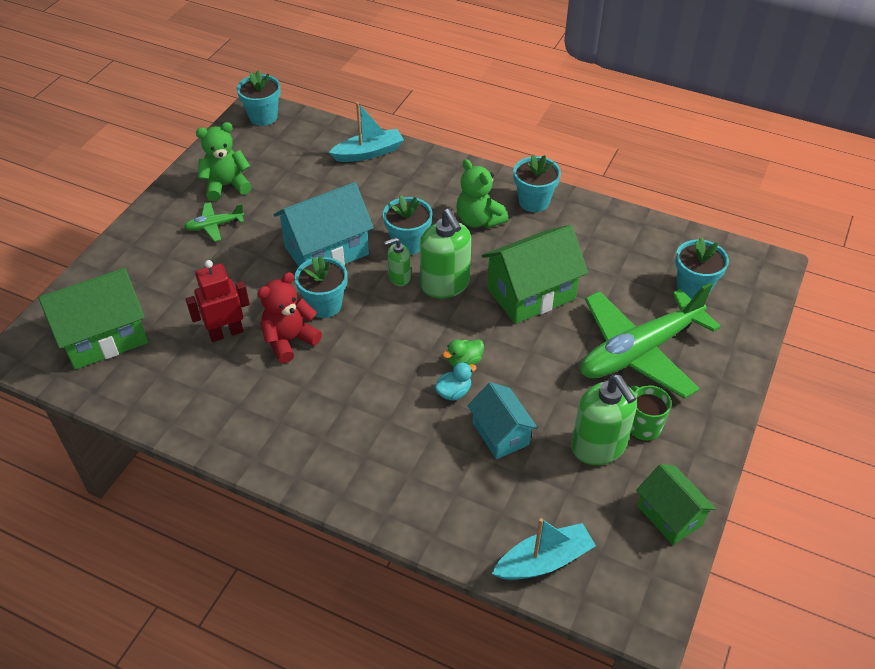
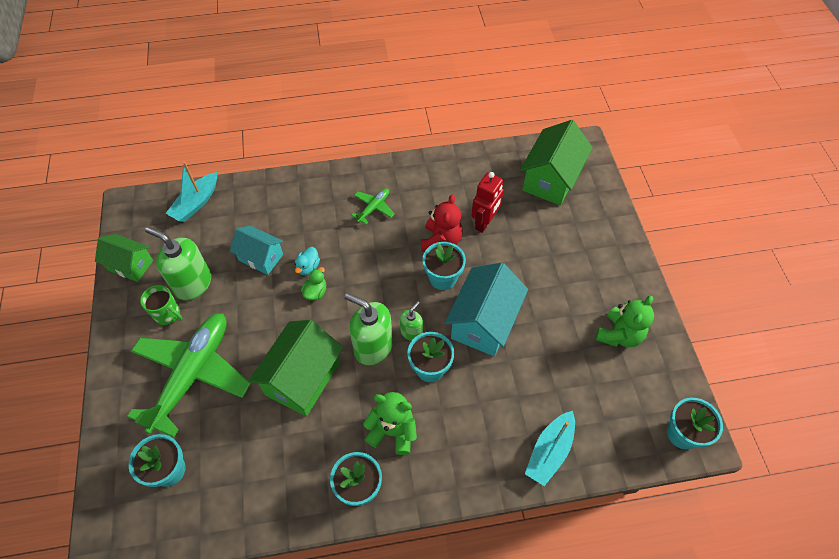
camera: 145 degrees right, 10 degrees up
(214, 225) = (584, 293): green plane -> green plane (374, 208)

